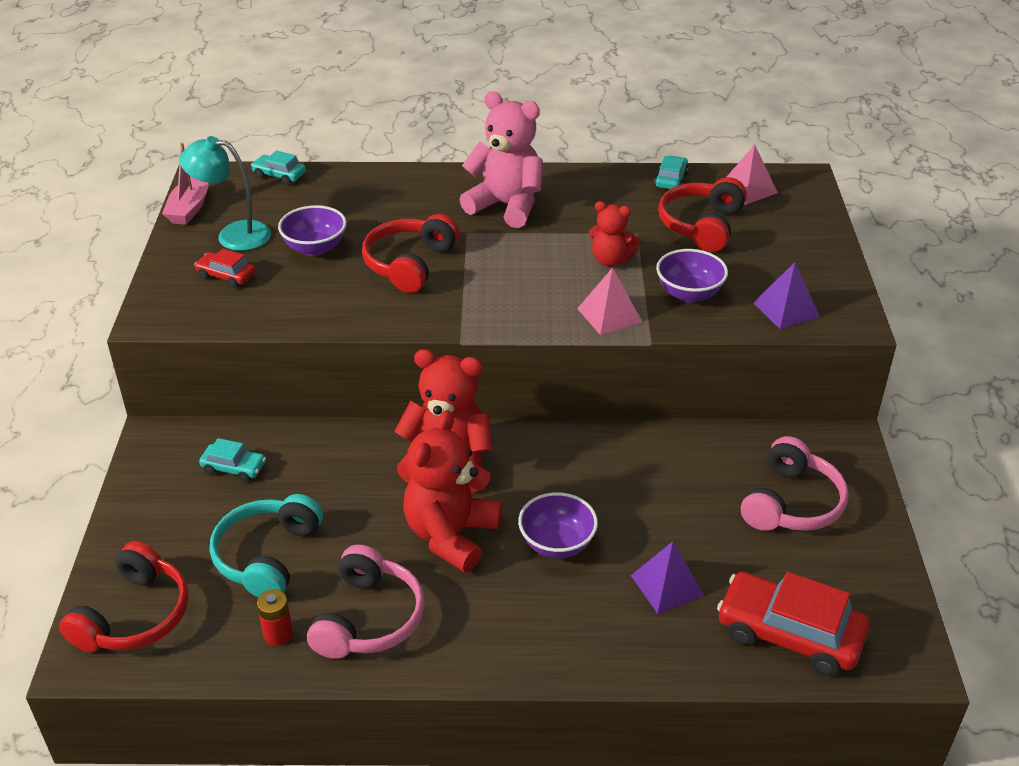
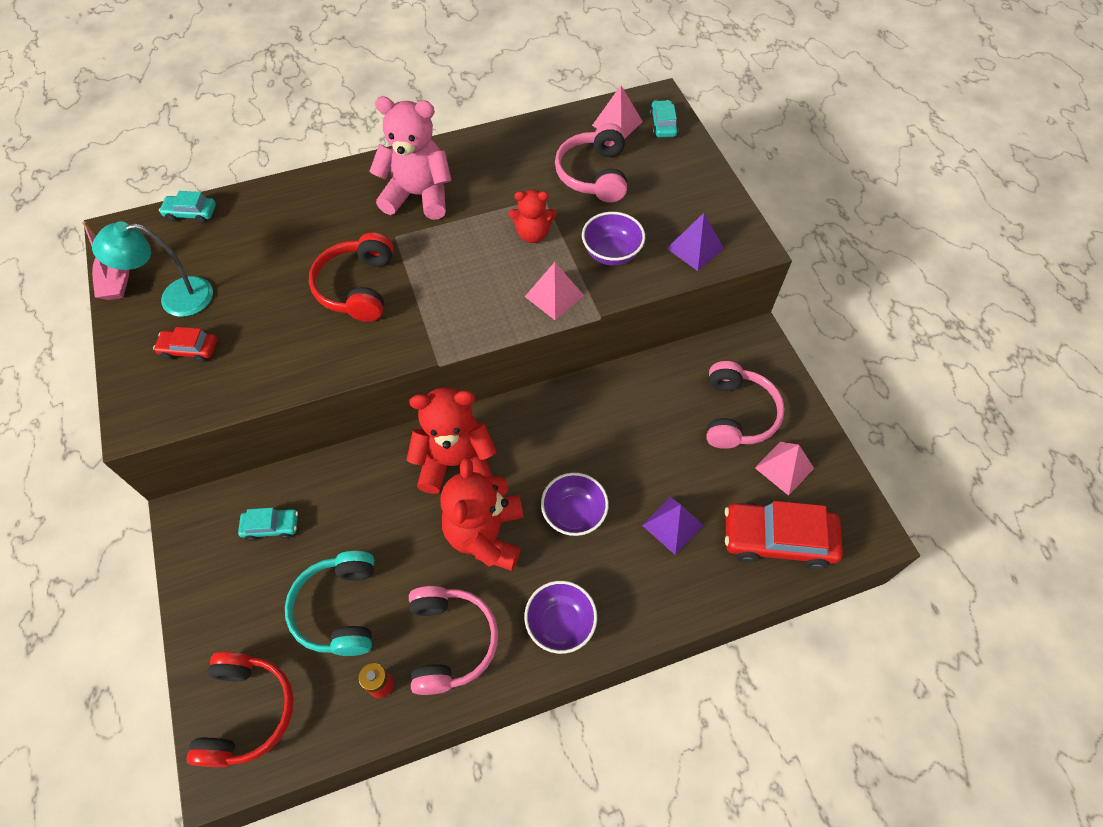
camera: 20 degrees left, 20 degrees up
(315, 248) = (261, 292): purple bowl -> purple bowl (560, 624)
(671, 179) = (549, 129): turquoise car -> turquoise car (663, 125)
(702, 226) = (594, 174): red headphones -> pink headphones
(828, 568) = (784, 468): none -> pink pyramid

